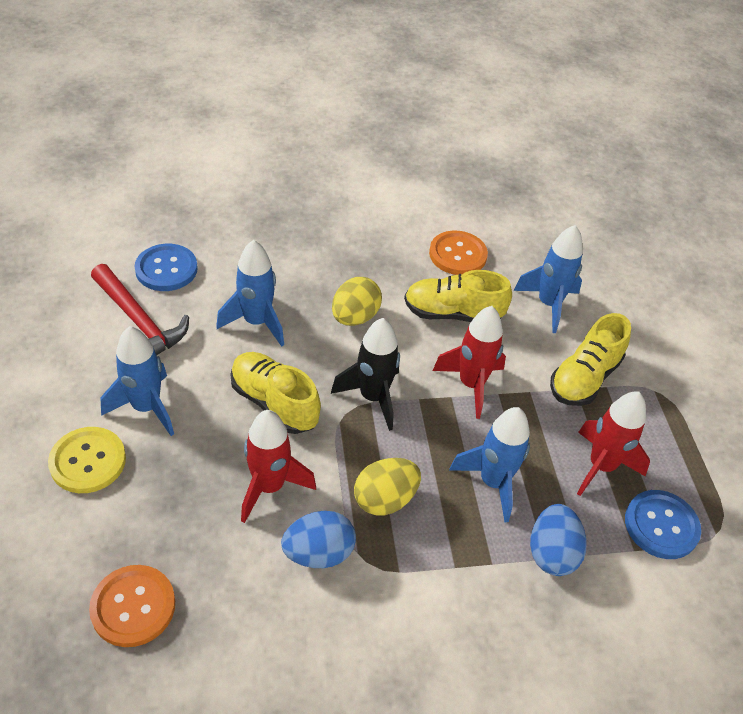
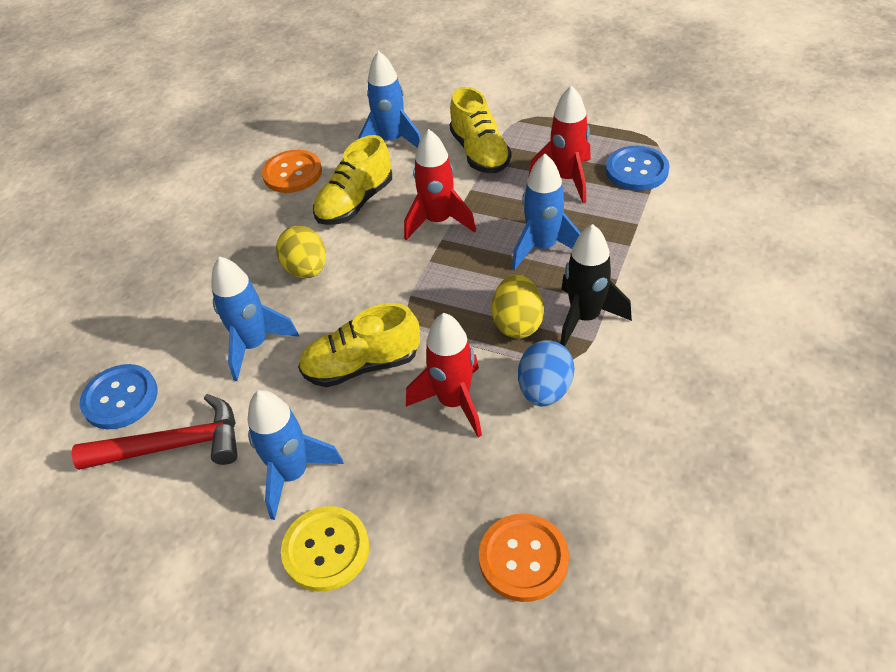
camera: 50 degrees left, 0 degrees up
(373, 397) = (406, 291): black rocket -> black rocket (585, 318)
(551, 553) = (626, 240): blue egg -> none

